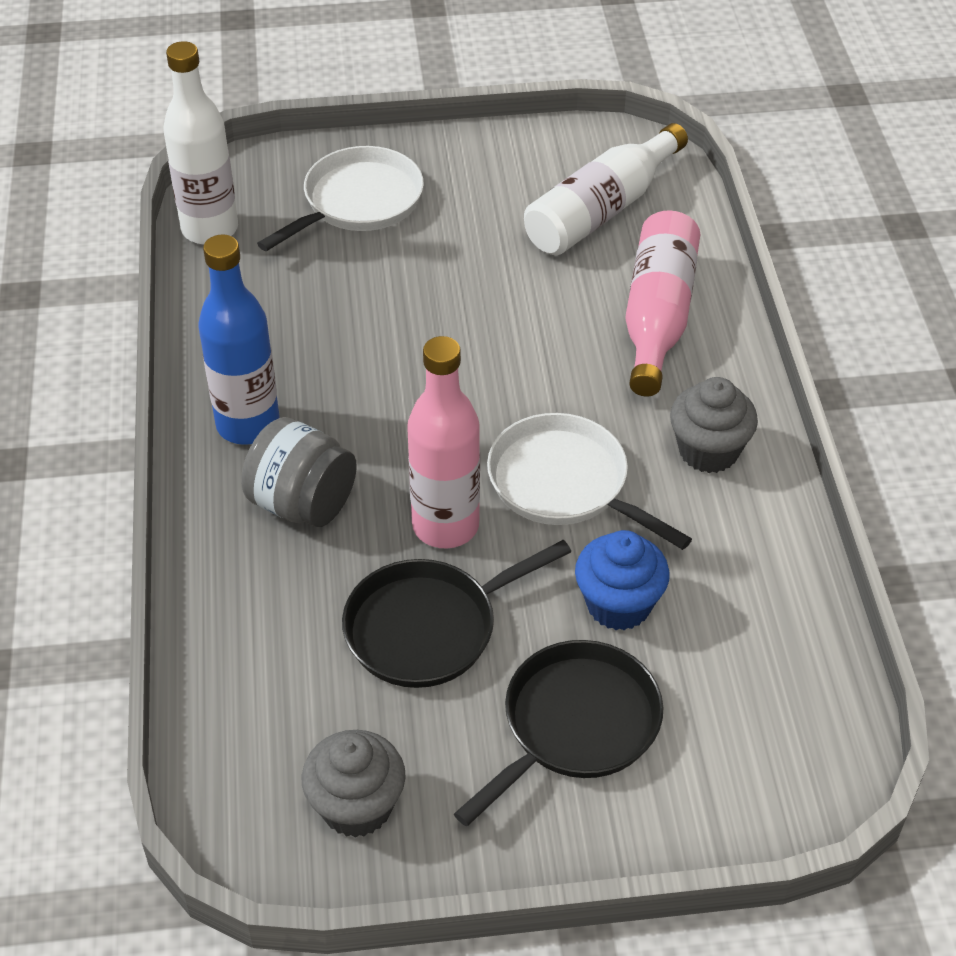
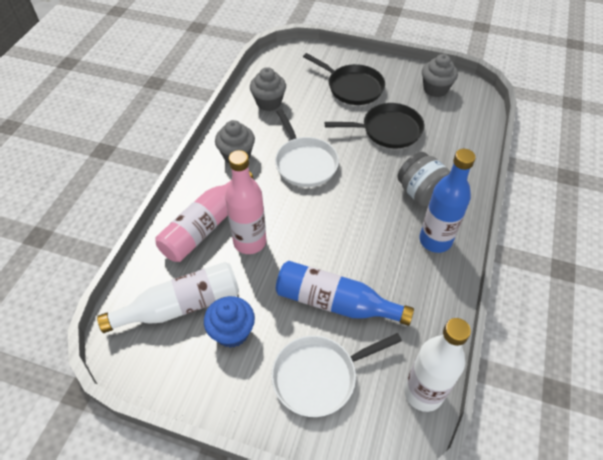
camera: 155 degrees left, 5 degrees up
(379, 284) = (335, 302): none -> blue bottle
(445, 526) = (363, 163): pink bottle -> pink bottle (250, 242)
(575, 726) = (352, 87): black pan -> black pan turned 120 degrees counterclockwise
(618, 604) = (313, 115): blue cupcake -> blue cupcake (232, 332)
(743, 600) = (269, 102): none -> grey cupcake

